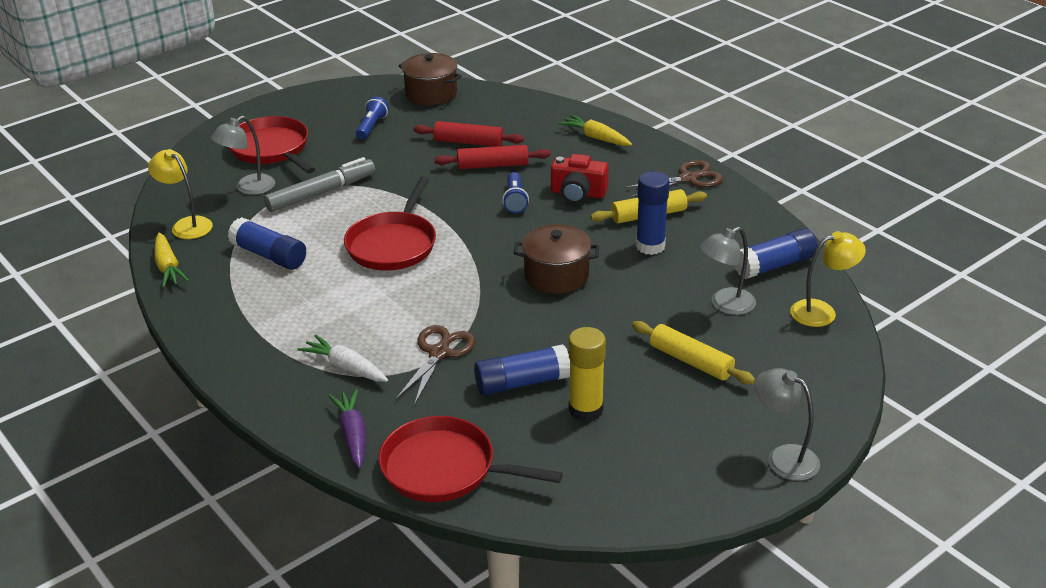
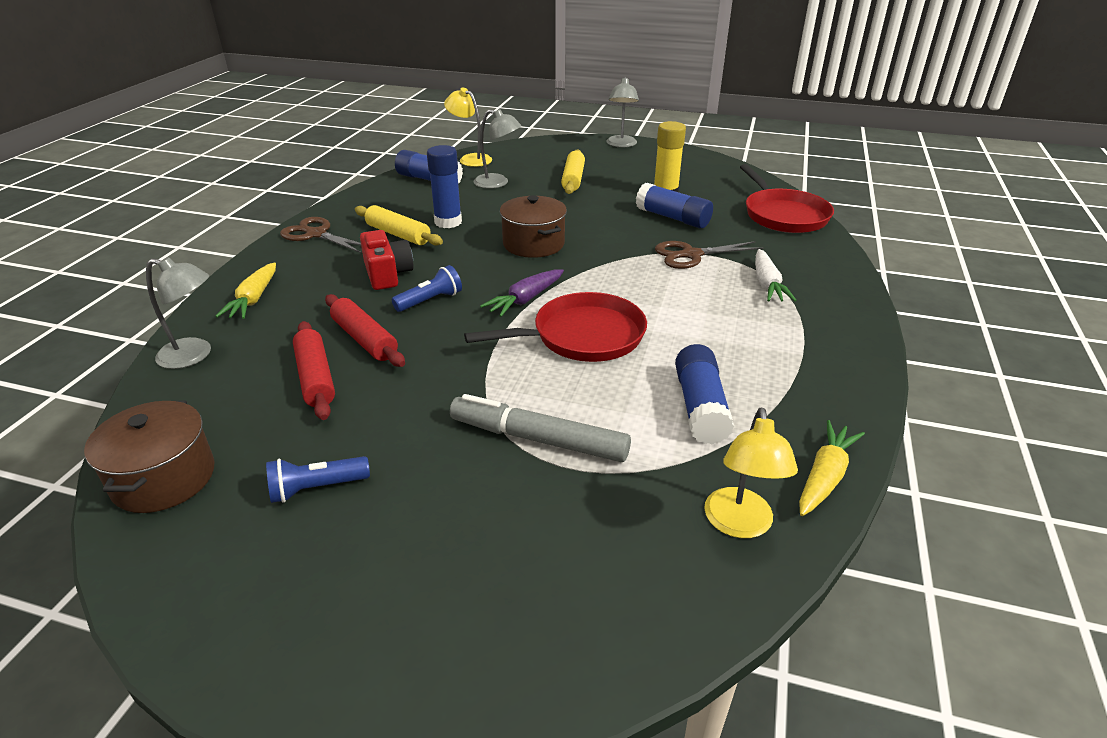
camera: 125 degrees left, 0 degrees up
(248, 188) = (595, 520): grey lamp -> grey lamp (194, 355)
(271, 149) = (465, 570): red pan -> none
(353, 435) = (816, 253): purple carrot -> purple carrot (525, 300)

